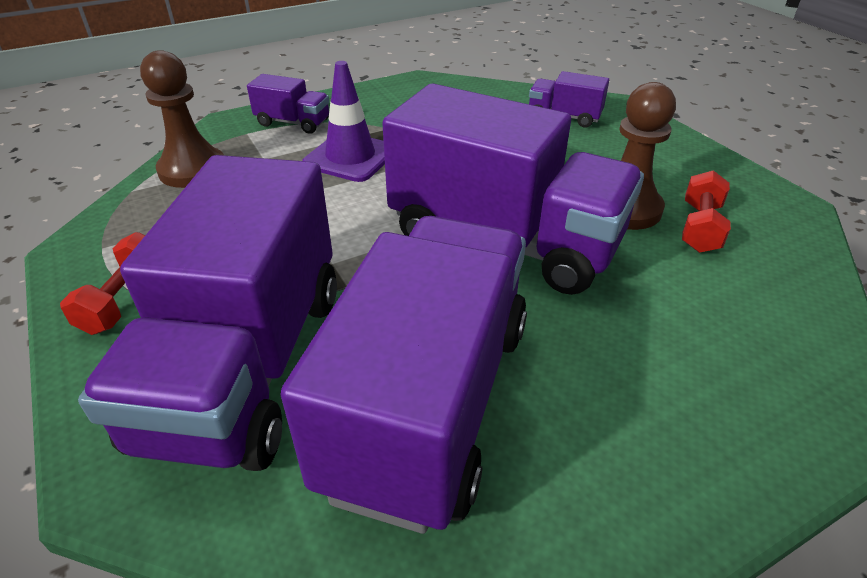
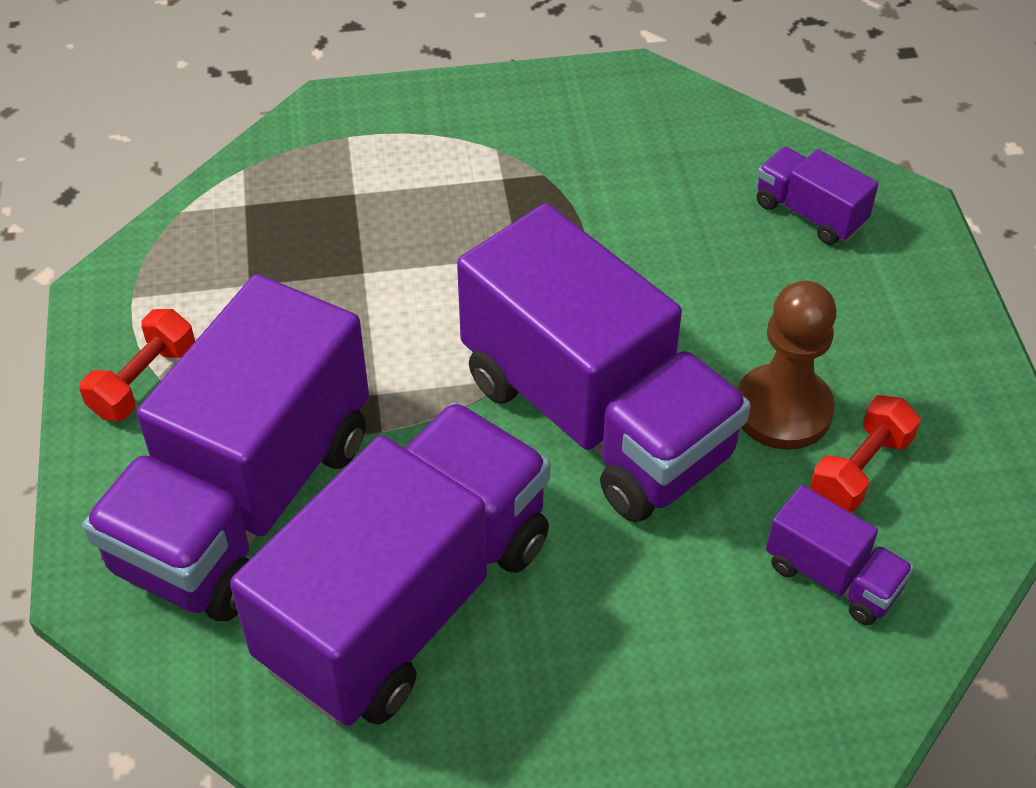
camera: 20 degrees right, 10 degrees up
(192, 170) = (261, 192): brown pawn -> none
(293, 123) = (416, 130): purple truck -> purple truck (832, 576)
(350, 157) = (467, 220): purple traffic cone -> none

